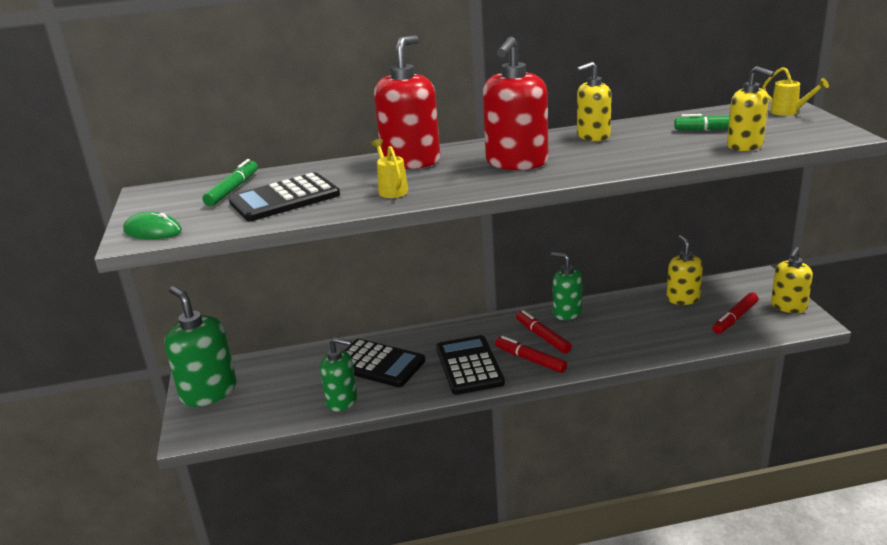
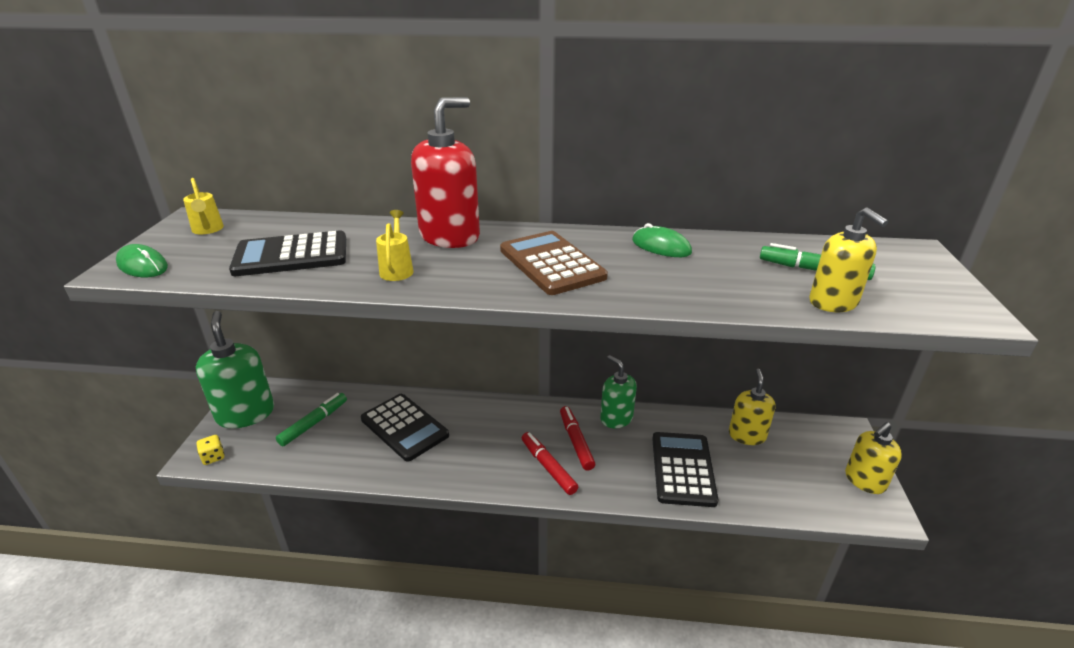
camera: 15 degrees right, 5 degrees up
(205, 431) = (213, 457): none -> yellow dice
(233, 189) = (261, 232): green marker -> green marker (314, 423)
(342, 401) = (347, 461): green soap dispenser -> none
(469, 366) = (485, 456): black calculator -> black calculator (683, 469)
(516, 162) = (551, 263): red soap dispenser -> brown calculator
(593, 136) = (661, 247): yellow soap dispenser -> green mouse
(735, 318) = (794, 479): red marker -> none
(789, 112) = (919, 264): yellow watering can -> yellow watering can (208, 230)

